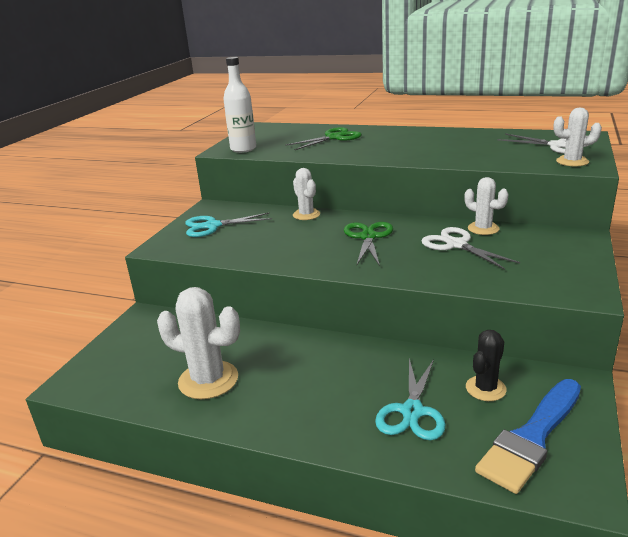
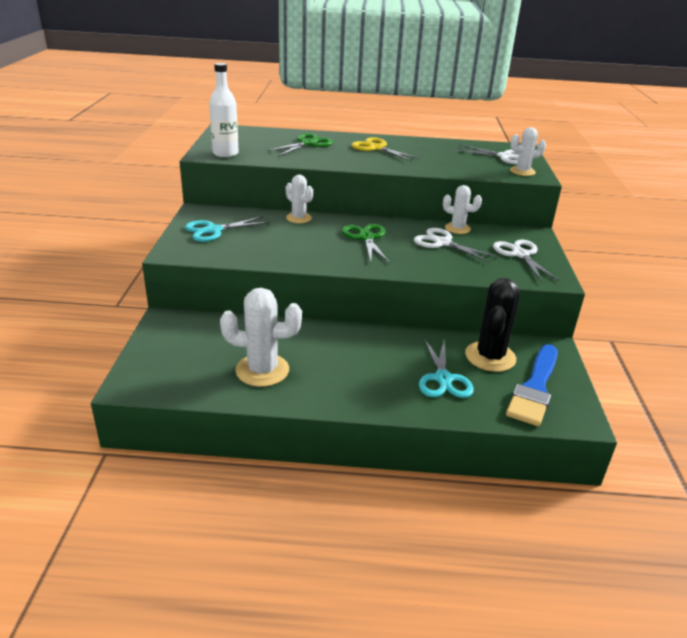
camera: 20 degrees left, 5 degrees up
(406, 140) = (376, 148): none -> yellow scissors
(485, 388) = (490, 357): black cactus -> black cactus, size x1.63
(551, 261) = (520, 254): none -> white scissors

